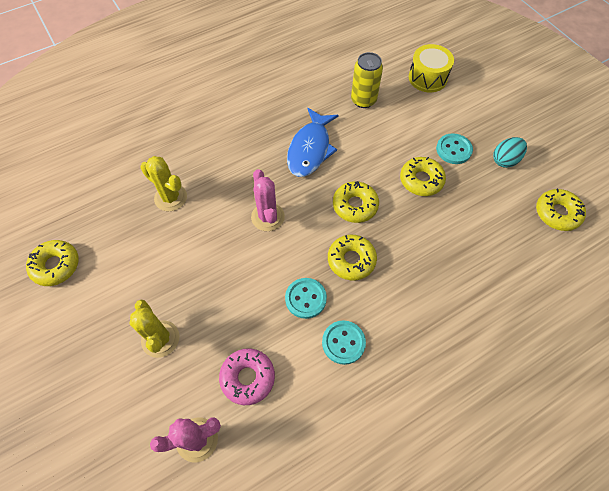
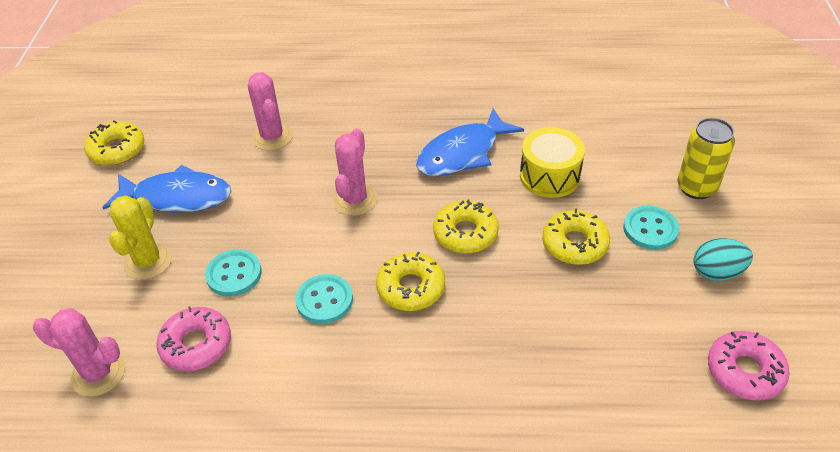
camera: 35 degrees right, 15 degrees down
(139, 279) = (177, 197): none -> blue fish
(170, 197) = (272, 137): yellow cactus -> pink cactus
(343, 342) = (326, 368): turquoise button -> turquoise button (234, 274)
(363, 100) = (573, 128): yellow can -> yellow can (696, 188)
(427, 78) = (683, 136): yellow drum -> yellow drum (549, 176)
(557, 213) = (744, 371): yellow donut -> pink donut

